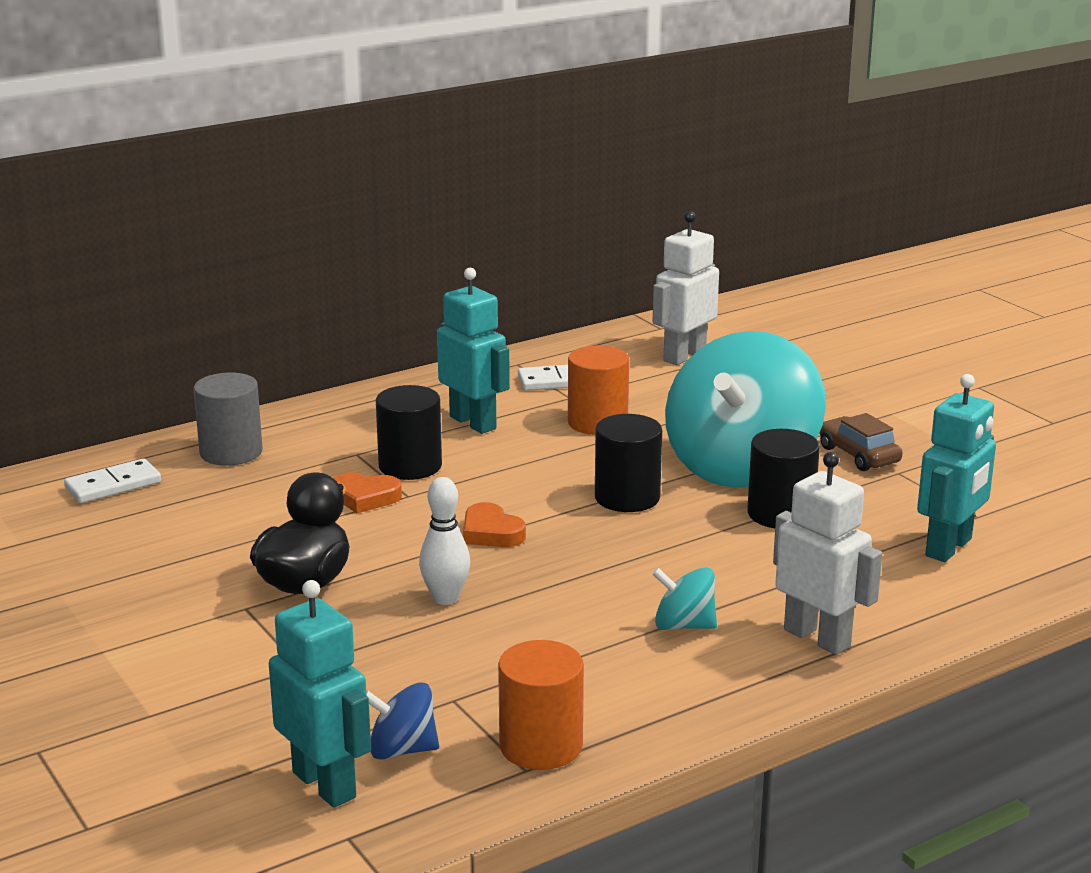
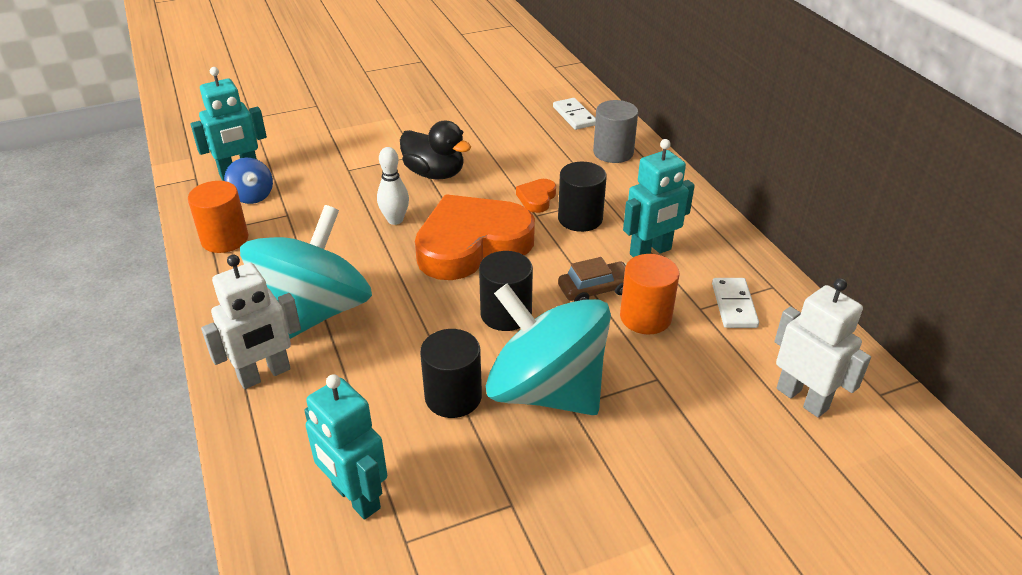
camera: 100 degrees right, 15 degrees up
(402, 750) = (252, 196): blue spinning top -> blue spinning top turned 135 degrees clockwise
(491, 532) = (472, 244): orange heart -> orange heart, size x2.47
(683, 625) = (314, 312): turquoise spinning top -> turquoise spinning top, size x2.40
(858, 455) = (554, 482): brown car -> brown car (595, 289)

